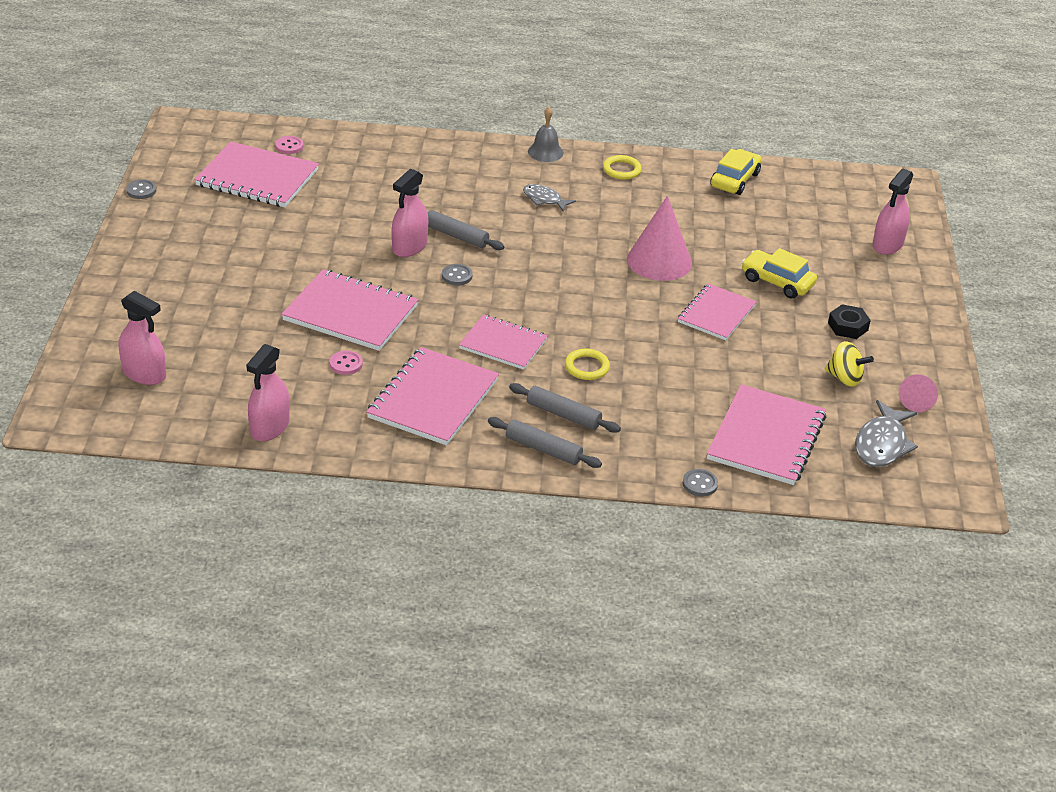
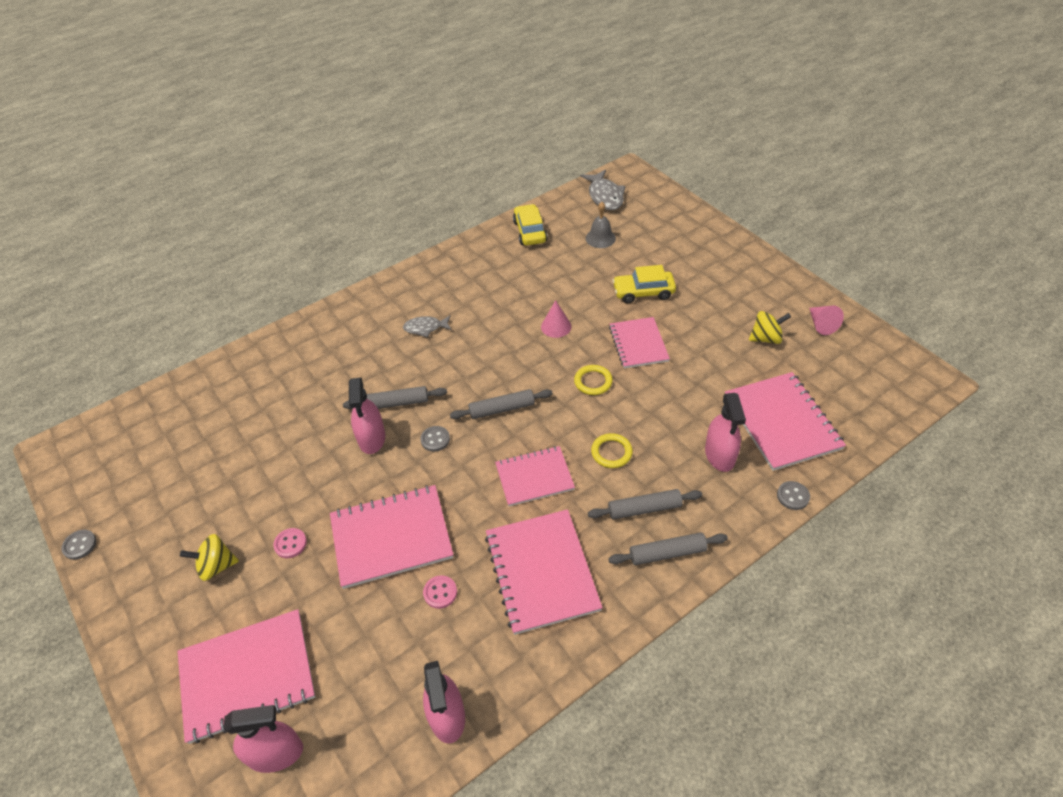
camera: 35 degrees left, 10 degrees up
(214, 256) = (216, 566): none -> yellow spinning top
(257, 178) = (178, 459): pink notebook -> pink notebook (247, 676)
(289, 146) = (177, 410): pink button -> pink button (290, 544)
(535, 288) = (502, 409): none -> grey rolling pin
(545, 152) = (383, 288): grey bell -> grey bell (600, 238)
(621, 170) = (451, 269): yellow ring -> yellow ring (593, 382)
(659, 261) = (556, 326): pink cone -> pink cone, size x0.54
(848, 326) = (720, 297): black nut -> none
(882, 444) = (845, 373): grey fish -> grey fish (605, 196)
(887, 244) = (669, 221): pink spray bottle -> pink spray bottle (720, 455)

